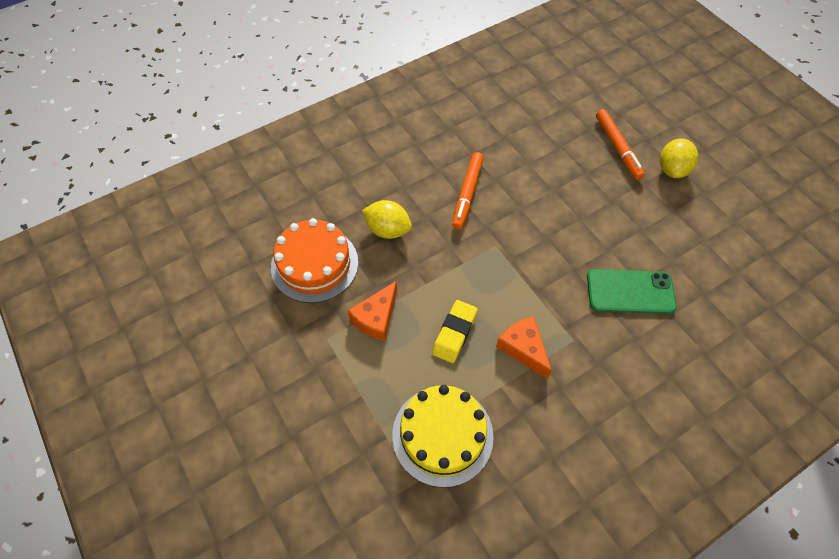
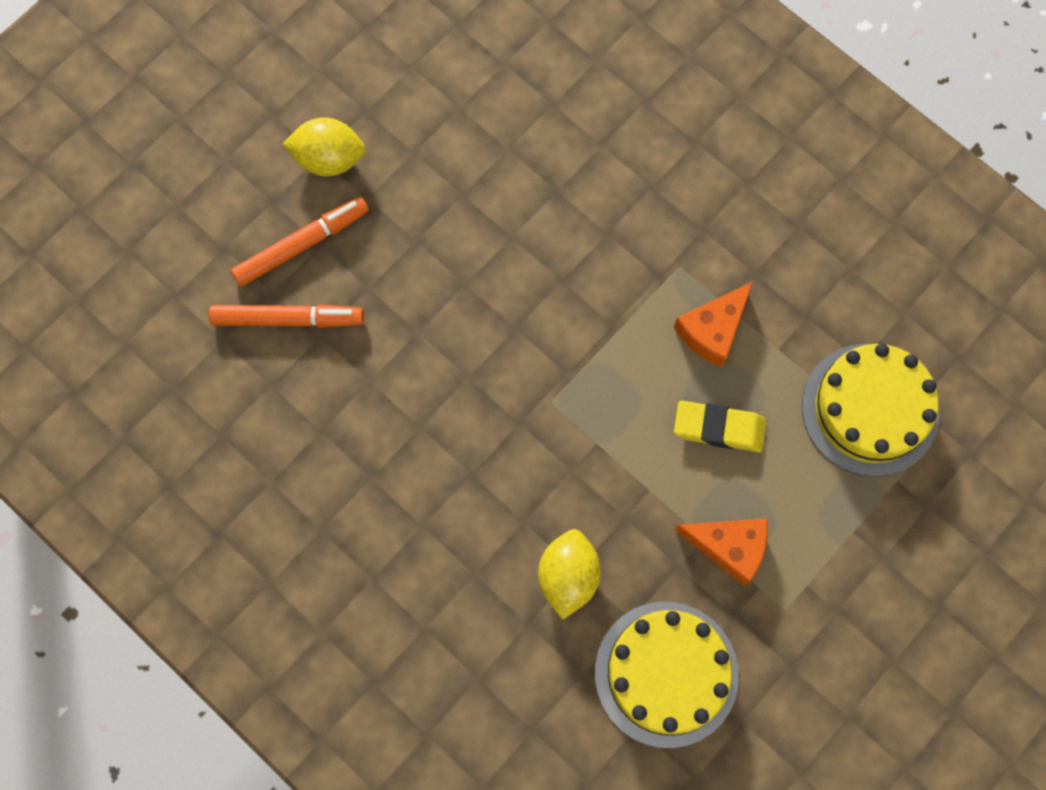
camera: 105 degrees left, 15 degrees up
(314, 264) = (666, 674): orange cake -> yellow cake
(467, 194) = (461, 466): orange marker -> orange marker (288, 319)
(630, 291) = (578, 201): green phone -> none

